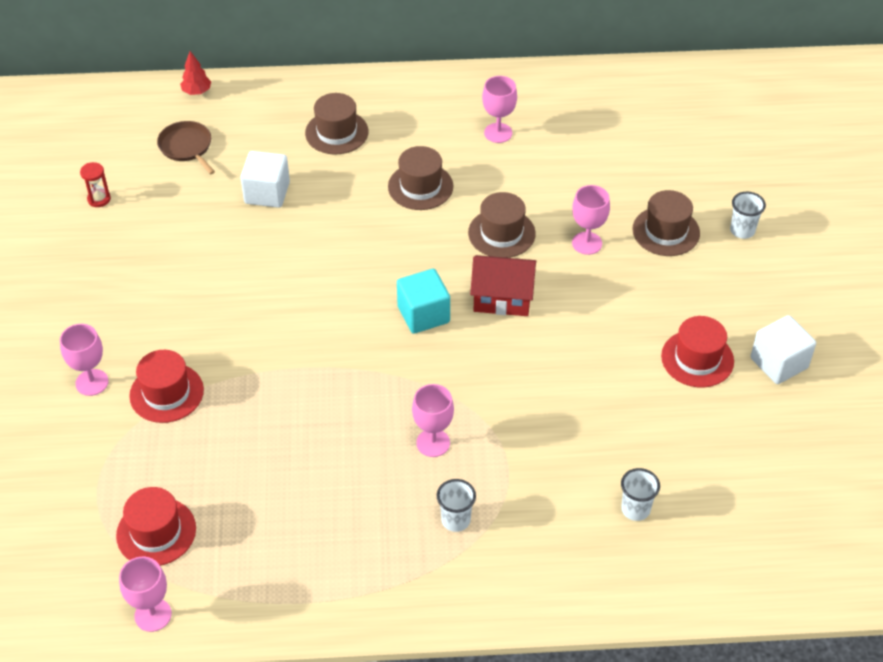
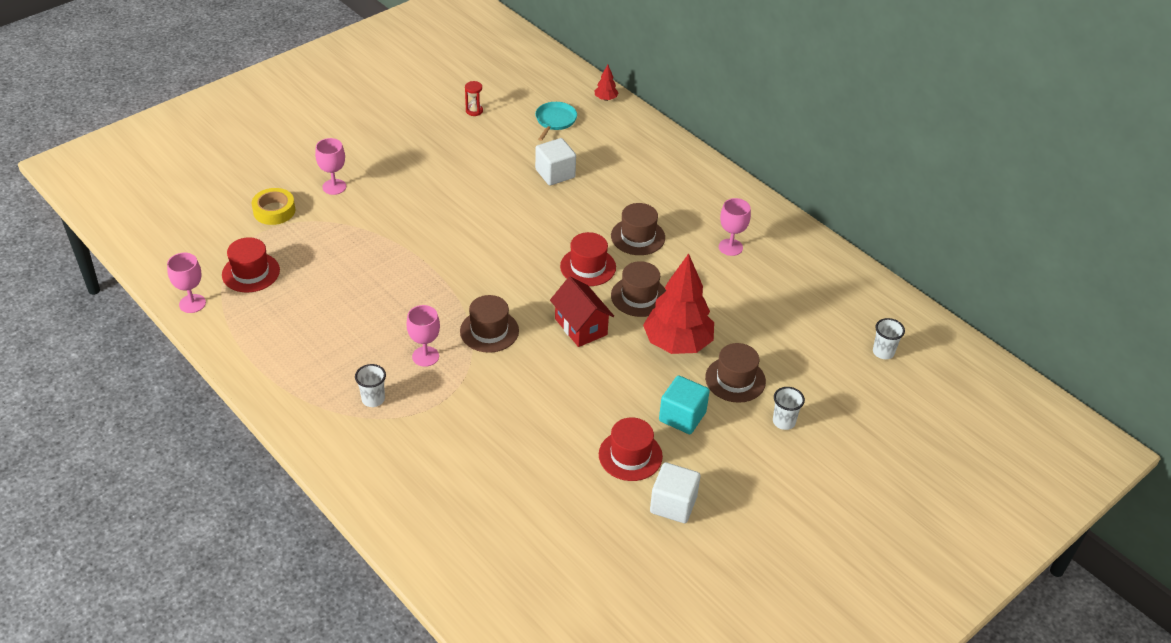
camera: 50 degrees right, 5 degrees down
(74, 458) = (274, 211): none -> yellow tape
(166, 393) = (355, 220): red hat -> red hat (588, 267)
(187, 147) = (555, 120): brown pan -> turquoise pan
(336, 132) = (641, 174): brown hat -> brown hat (489, 331)
(423, 314) = (528, 296): turquoise cube -> turquoise cube (682, 417)
(587, 243) = (677, 343): pink goblet -> red tree
(635, 509) = (462, 486): white cup -> white cup (883, 352)

